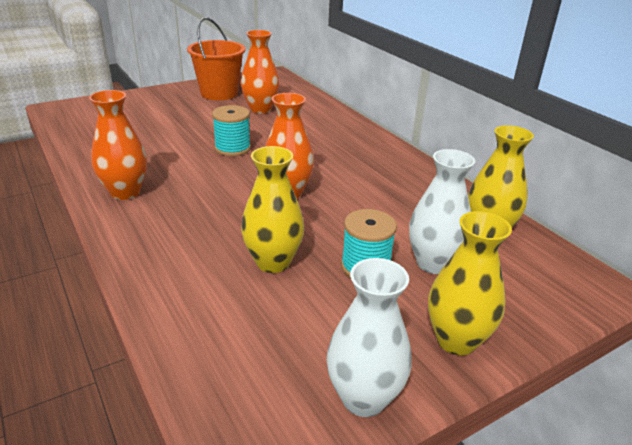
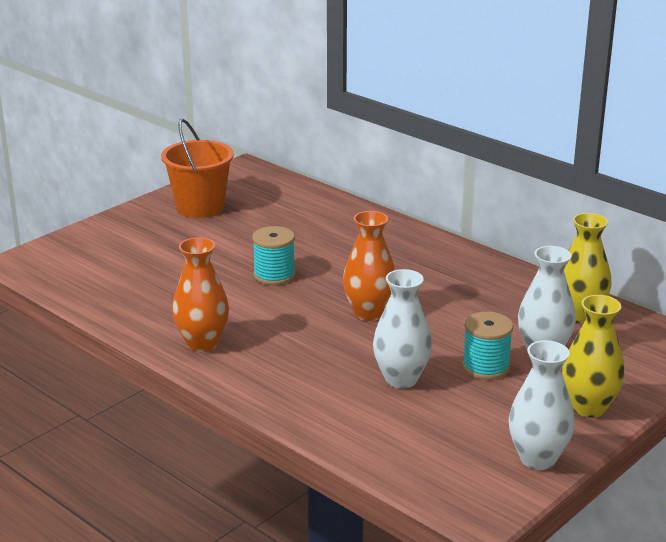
camera: 15 degrees left, 5 degrees down
(260, 109) = (267, 220): orange vase -> none
(273, 262) = (401, 379): yellow vase -> white vase

